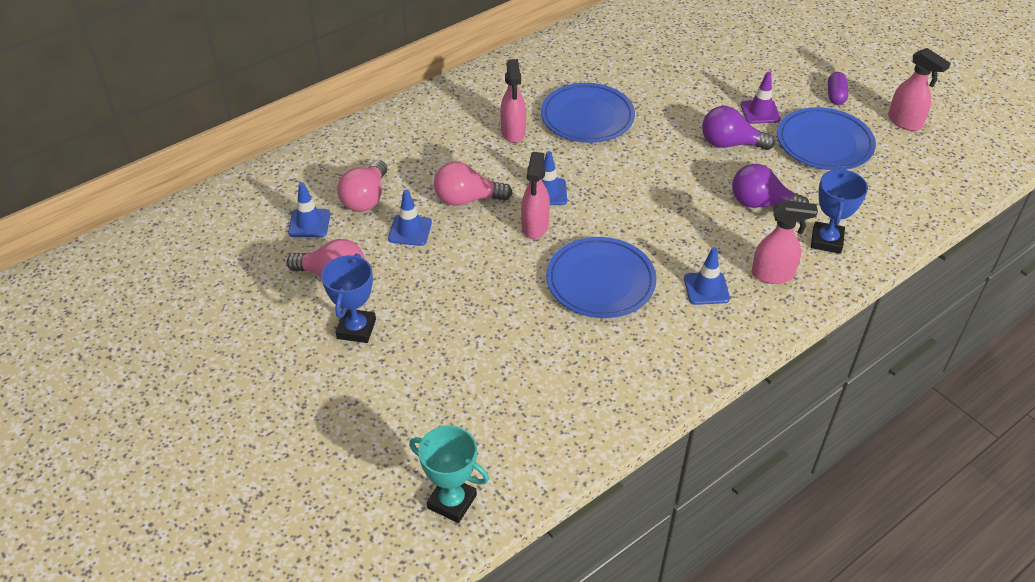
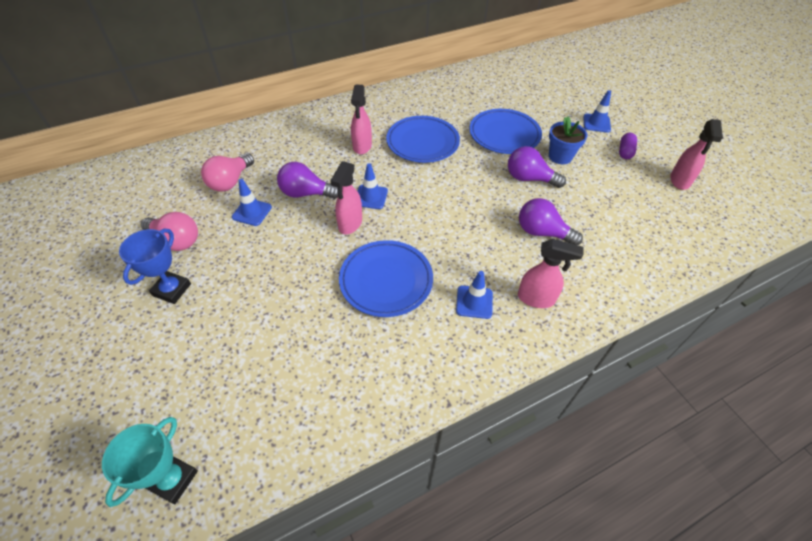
camera: 10 degrees right, 5 degrees up
(309, 223) = (180, 195): blue traffic cone -> blue traffic cone (596, 123)
(452, 501) = (173, 480): turquoise trophy -> turquoise trophy turned 75 degrees clockwise
(467, 199) = (306, 193): pink light bulb -> purple light bulb
(760, 112) = (560, 156): purple traffic cone -> blue flower pot
(824, 143) = (607, 189): blue plate -> blue plate (504, 135)
(826, 241) = (591, 274): blue trophy -> none
(905, 122) = (679, 181): pink spray bottle -> pink spray bottle turned 45 degrees clockwise

